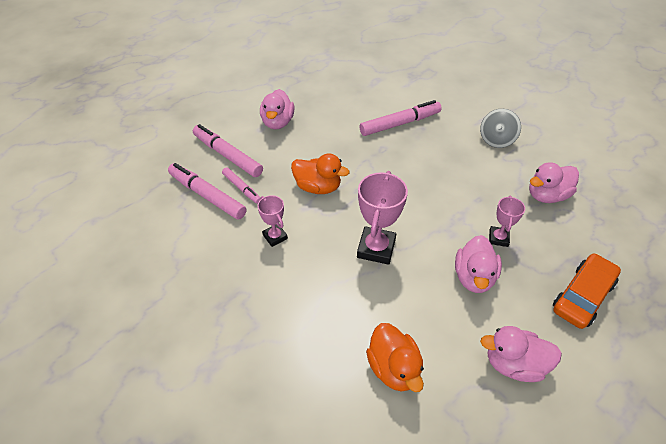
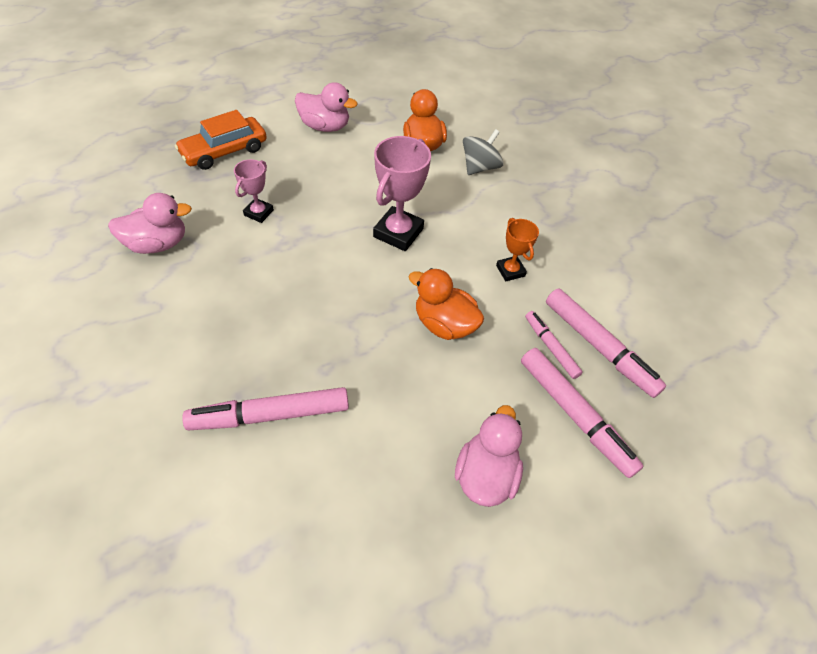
camera: 170 degrees left, 5 degrees up
(275, 237) = (510, 271): pink trophy -> orange trophy
(474, 277) = (313, 186): pink duck -> none
(496, 140) = (141, 341): grey spinning top -> grey spinning top (480, 167)

